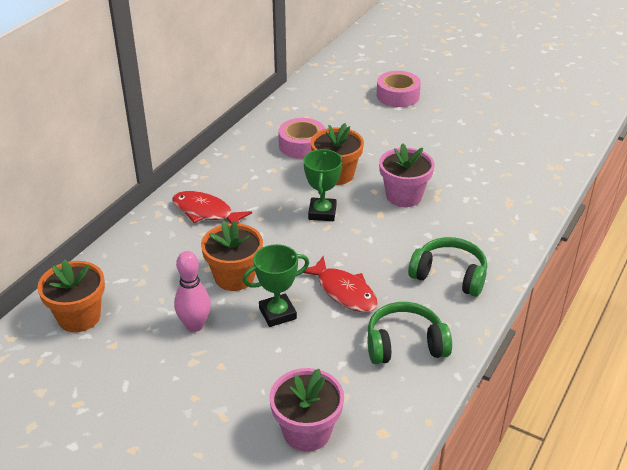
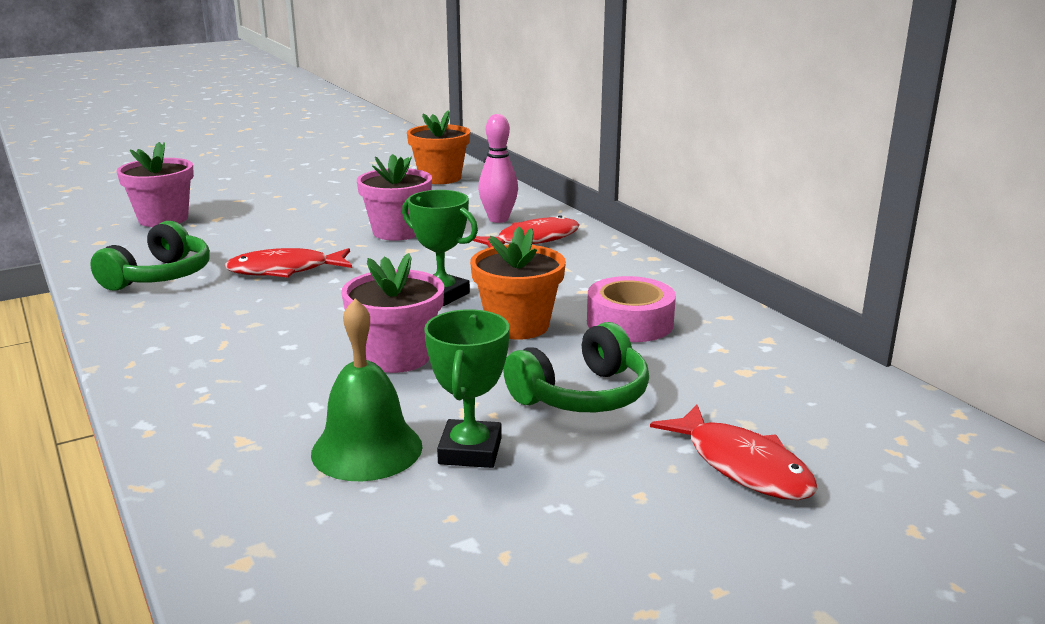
camera: 120 degrees right, 15 degrees down
(195, 325) = (357, 208): pink bowling pin -> pink bowling pin (498, 219)
(234, 277) = (397, 232): orange flower pot -> pink flower pot
(277, 313) = (312, 237): green trophy -> green trophy (470, 451)
(397, 95) = (742, 466): pink tape -> red fish
(449, 275) = (197, 331): green headphones -> green headphones (582, 395)
(478, 171) = (367, 449): none -> green bell

